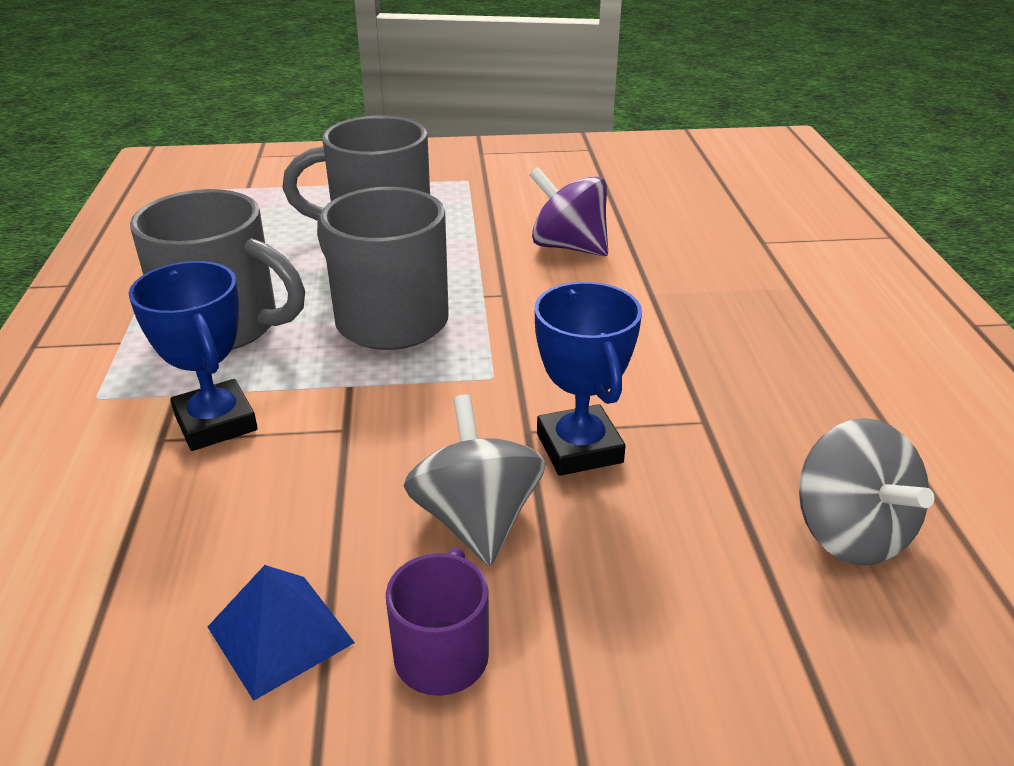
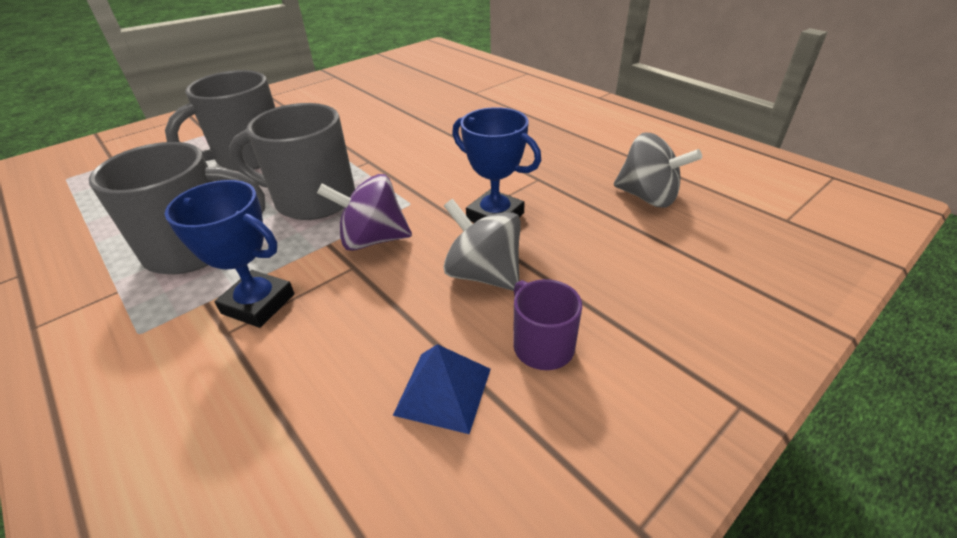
camera: 35 degrees left, 5 degrees up
(568, 247) = (378, 126): purple spinning top -> purple spinning top (373, 240)

